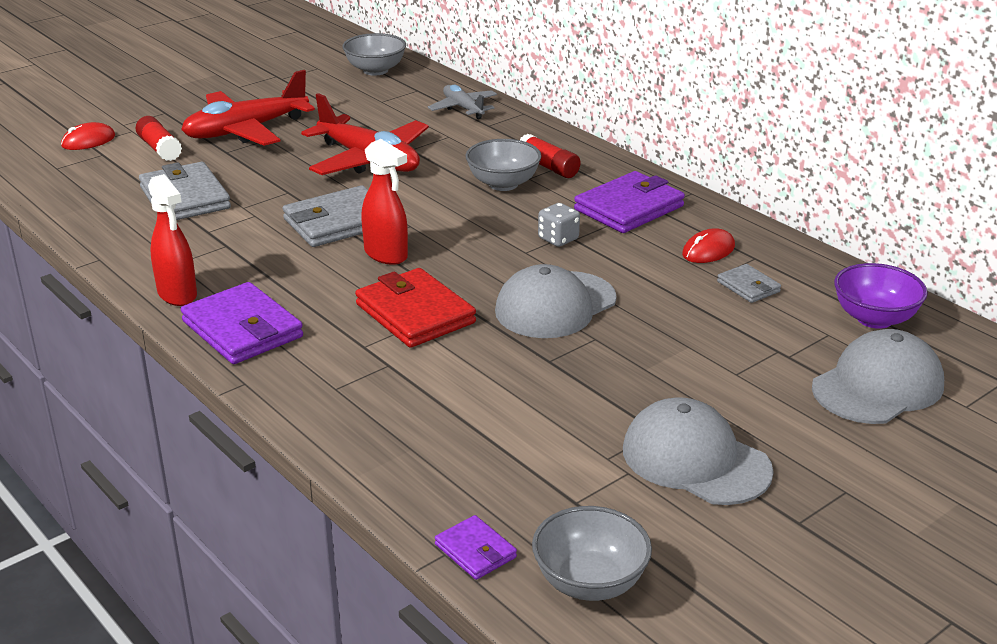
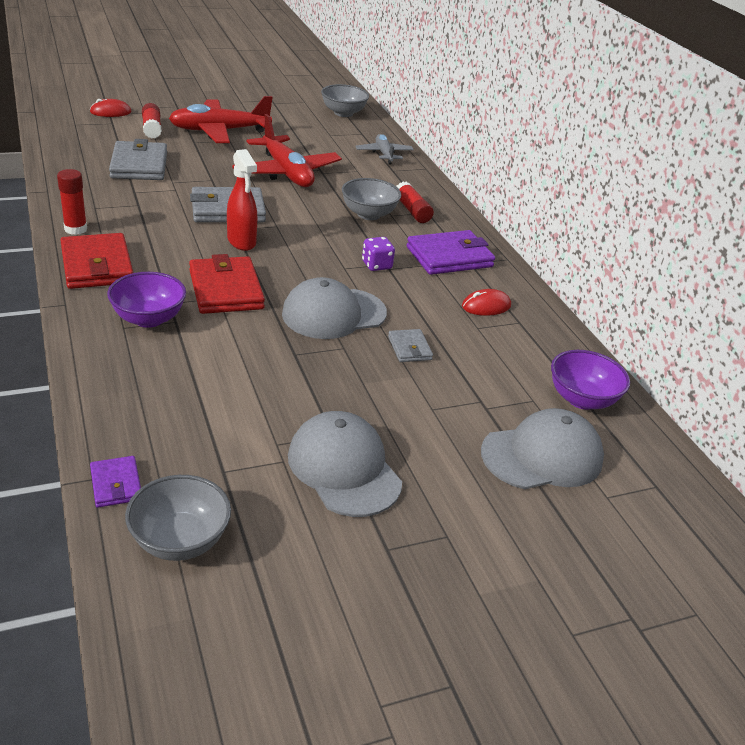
camera: 15 degrees right, 5 degrees up
(177, 294) = (75, 229): red spray bottle -> red glue stick
(242, 329) = (97, 266): purple wallet -> red wallet
(356, 370) = (148, 319): none -> purple bowl
(558, 239) = (376, 265): grey dice -> purple dice
(748, 287) = (496, 343): grey wallet -> grey wallet (409, 348)

